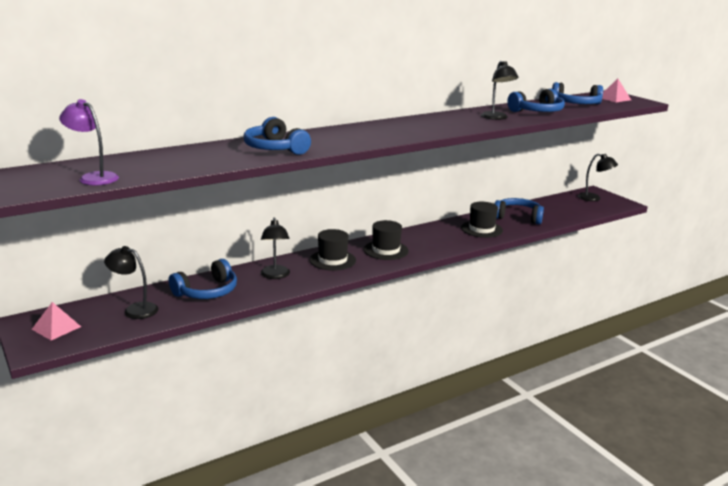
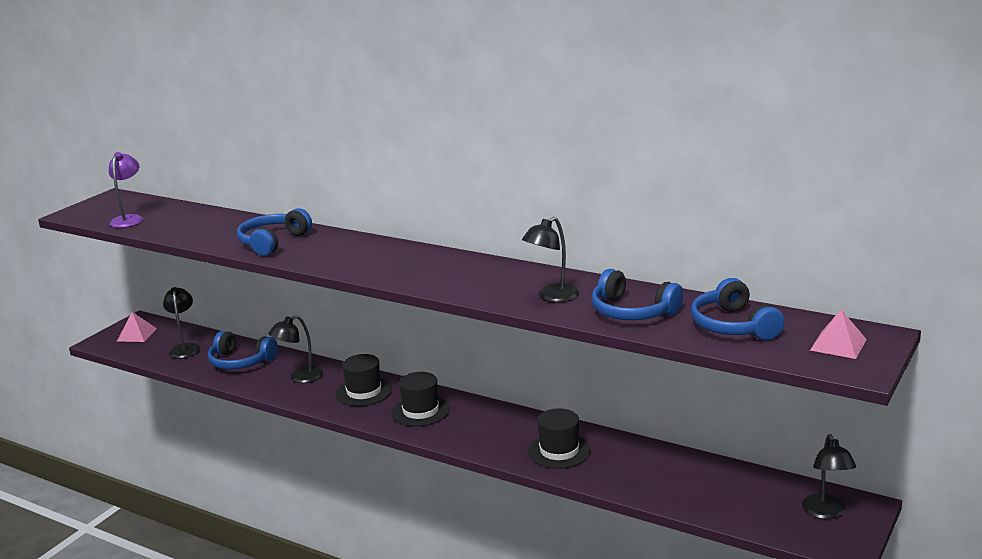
camera: 65 degrees right, 0 degrees up
(518, 217) = (640, 466): blue headphones -> none

